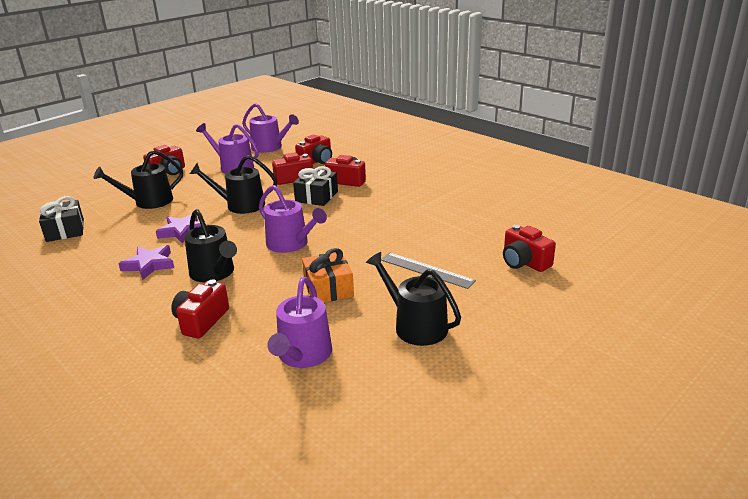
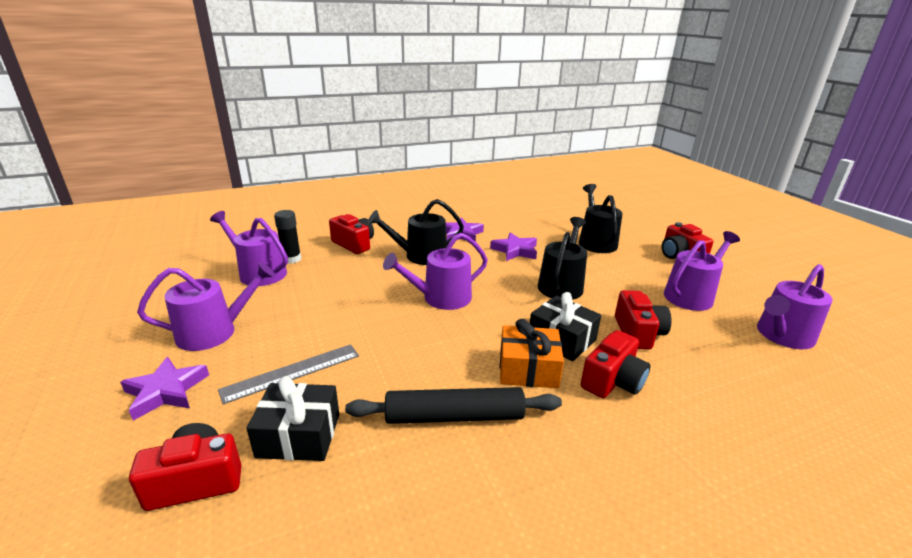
camera: 110 degrees right, 0 degrees up
(65, 230) = (550, 210): black gift -> black gift (299, 435)
(259, 348) = (291, 259): none -> black glue stick
(316, 161) = (711, 369): red camera -> none
(328, 288) = (333, 301): orange gift -> orange gift (528, 369)
(412, 212) = (454, 416): none -> black rolling pin
(415, 326) = (214, 332): black watering can -> purple watering can
(489, 308) = (166, 391): none -> purple star

